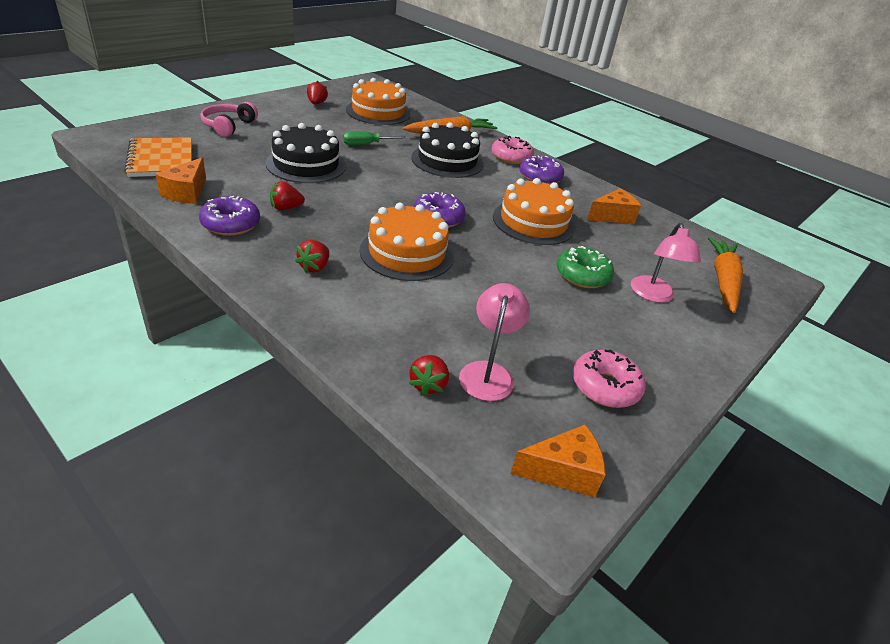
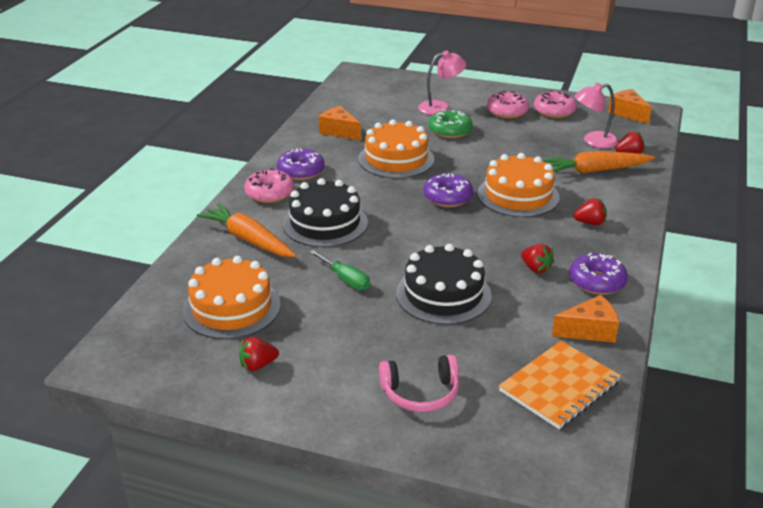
camera: 110 degrees left, 5 degrees down
(621, 341) = (507, 111): none -> pink donut
(723, 280) = (387, 88): orange carrot -> orange carrot (595, 170)

